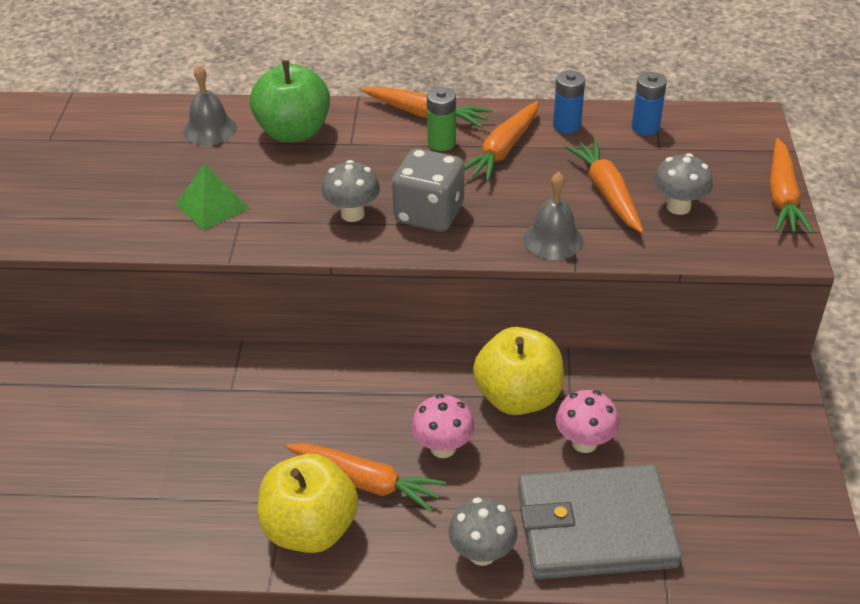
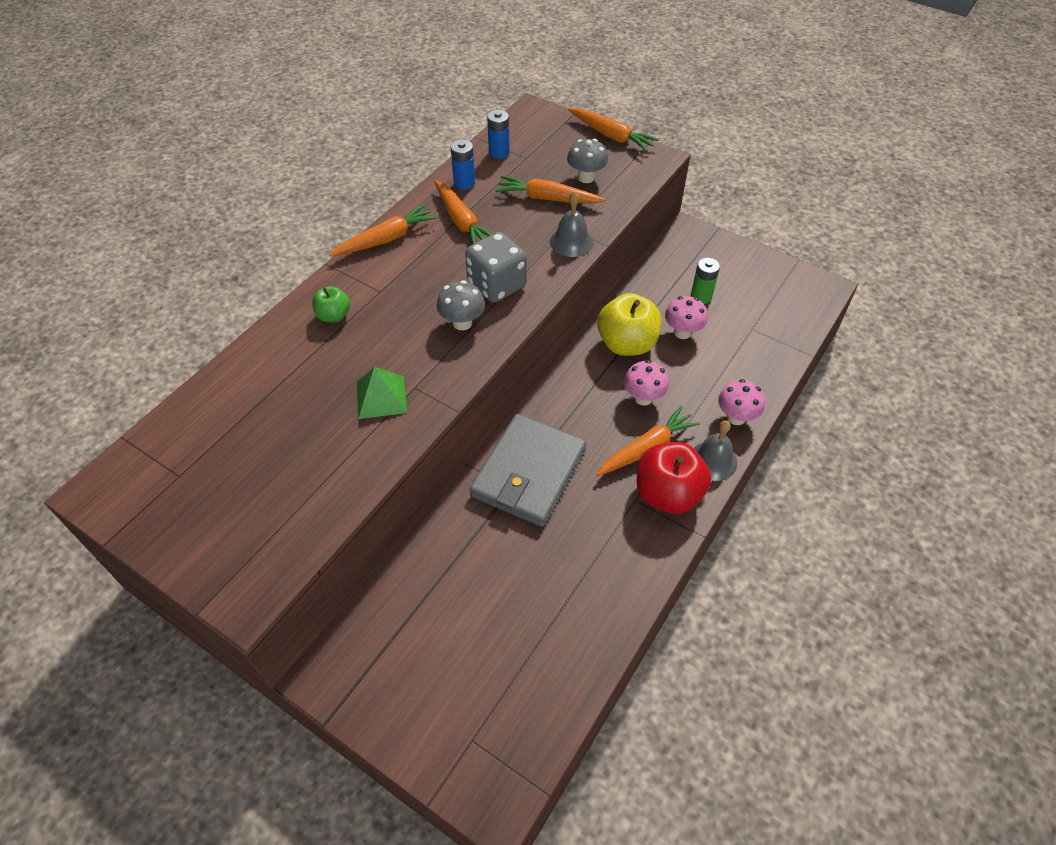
camera: 60 degrees left, 10 degrees up
(210, 129) = (279, 363): grey bell -> grey bell (713, 460)
(294, 132) = (334, 316): green apple -> green apple, size x0.53
(310, 529) = (667, 494): yellow apple -> red apple
(441, 143) = (425, 246): green battery -> green battery (701, 296)
(482, 553) = (736, 417): grey mushroom -> pink mushroom
(595, 527) = (746, 359): grey wallet -> grey wallet (528, 473)

